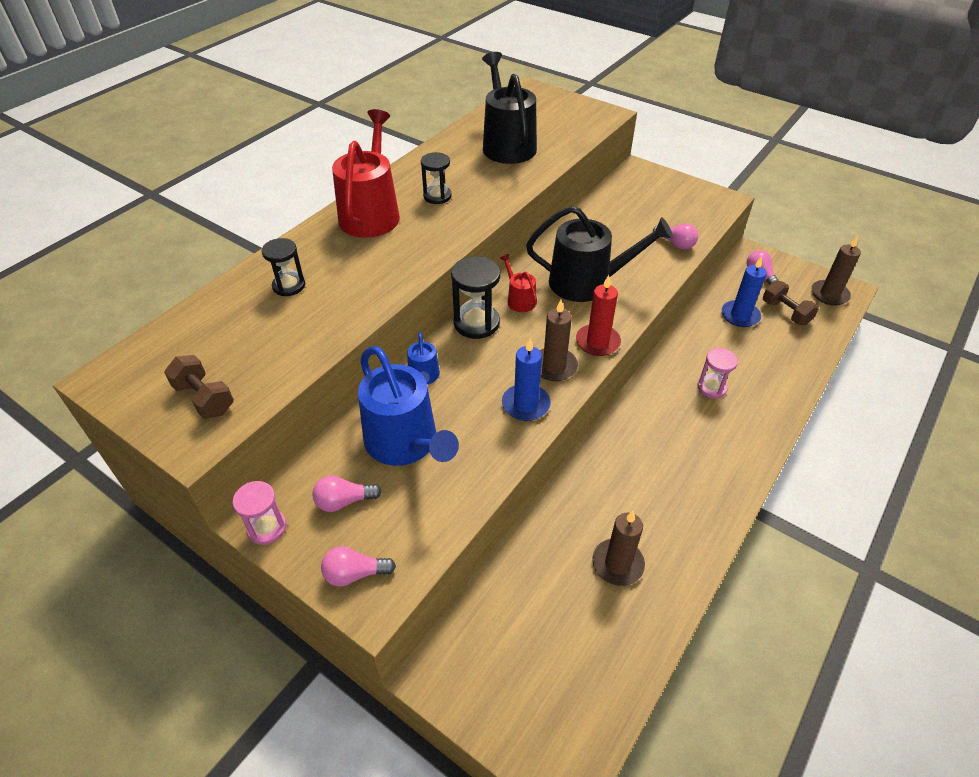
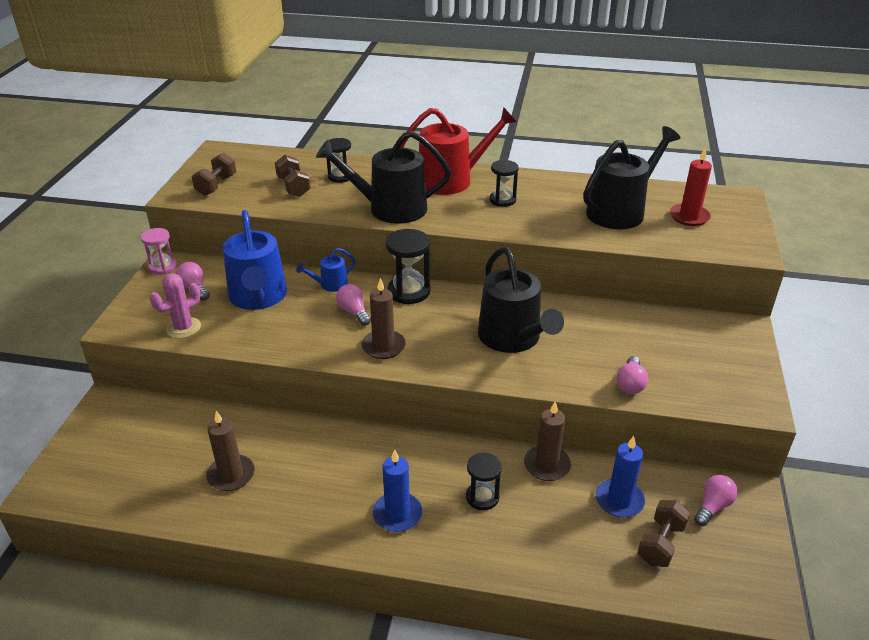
camera: 65 degrees right, 10 degrees down
(277, 329) = (293, 187): none -> brown dumbbell
(354, 574) = (138, 312): pink light bulb -> pink light bulb (354, 312)
(392, 269) = (390, 208): none -> black watering can
(405, 443) = (258, 297): blue watering can -> blue watering can turned 45 degrees counterclockwise
(421, 529) = (183, 328): none -> pink cactus
(519, 300) = (456, 305): red watering can -> none
(525, 404) = (329, 343): blue candle -> blue candle (397, 514)
(597, 342) = (432, 364): red candle -> red candle (689, 217)
(712, 387) = (482, 497): pink hourglass -> black hourglass
(829, 294) = (738, 586): brown candle -> brown candle (546, 465)

